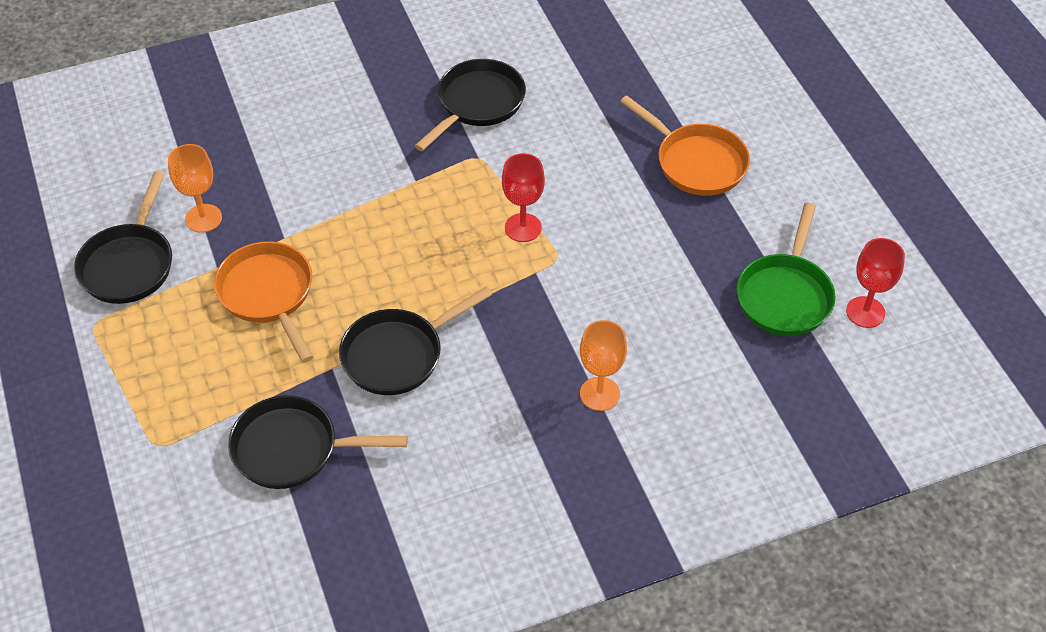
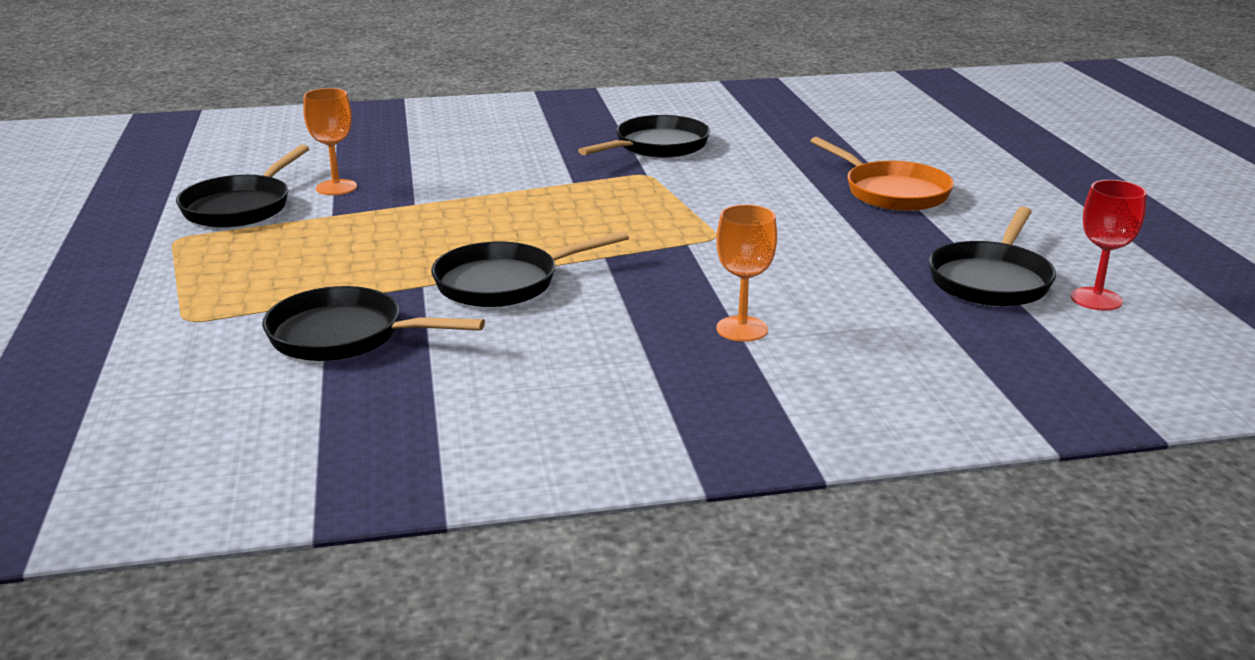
camera: 10 degrees right, 25 degrees down
(268, 294) = (377, 235): orange pan -> none
(523, 228) = (682, 216): red goblet -> none
(785, 295) = (991, 280): green pan -> black pan

